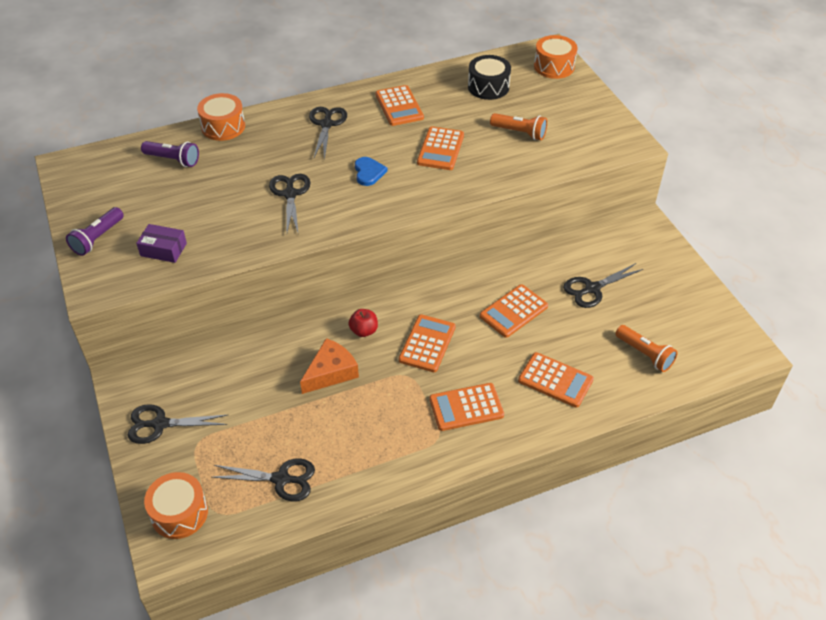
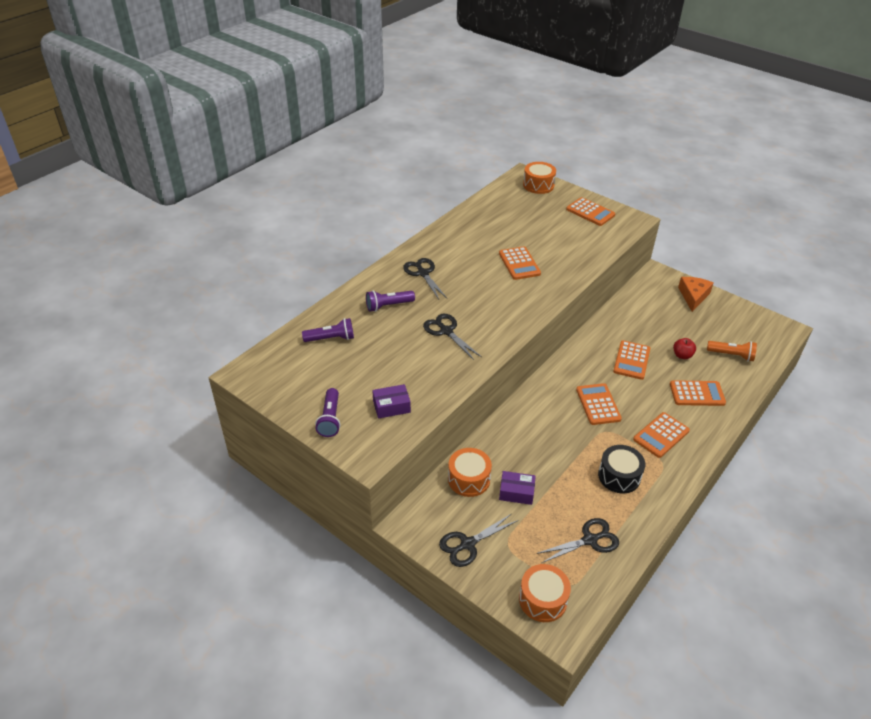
camera: 30 degrees left, 5 degrees down
(223, 127) = (346, 301): orange drum -> orange drum (469, 479)
(254, 396) = (516, 492): none -> purple box
(259, 146) = (388, 306): none -> purple flashlight
(331, 372) = (553, 451): orange cheese -> orange cheese (693, 296)
(364, 331) = (549, 414): red apple -> red apple (682, 355)
(368, 172) = (486, 296): blue heart -> none
(399, 106) = (462, 244): orange calculator -> orange calculator (590, 212)
(488, 87) = (509, 212): black drum -> black drum (619, 476)
(519, 133) = (559, 235): orange flashlight -> none
(592, 289) = (664, 326): black scissors -> none

